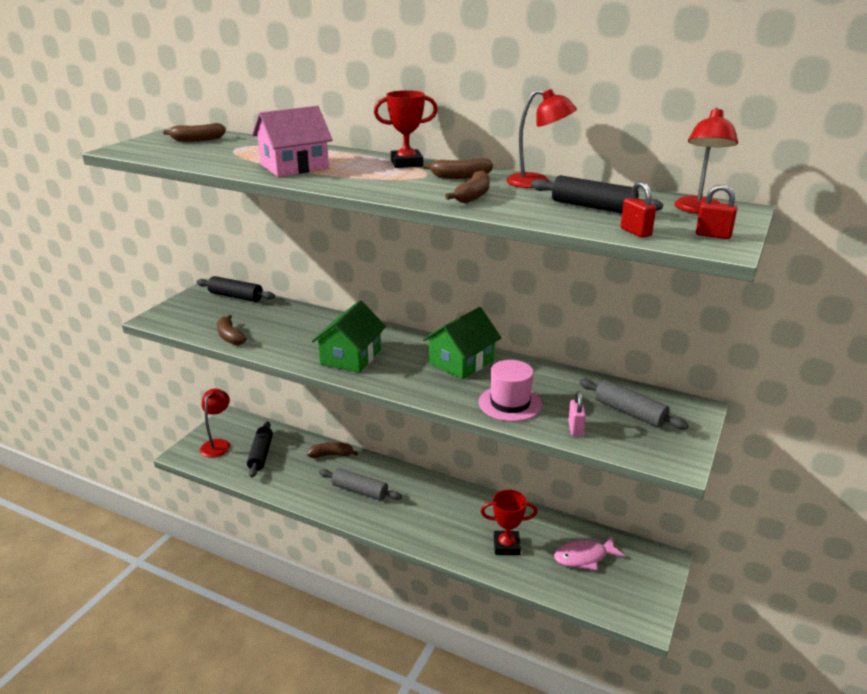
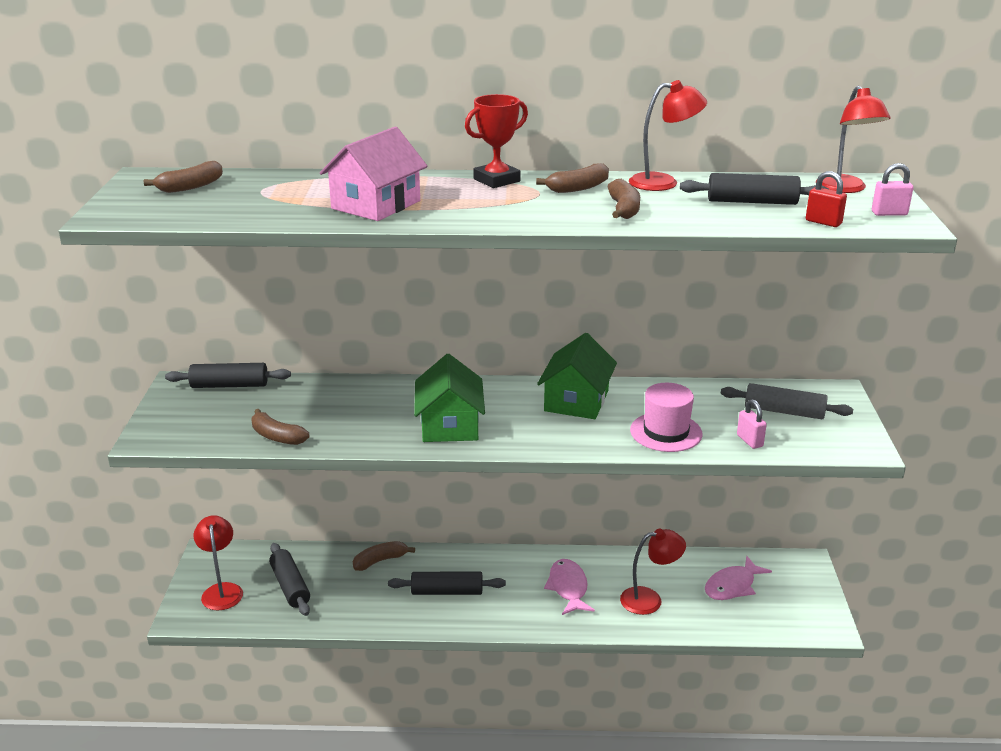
camera: 25 degrees left, 0 degrees up
(359, 491) = (447, 592): grey rolling pin -> black rolling pin
(449, 516) = (568, 588): none -> pink fish
(506, 546) = (649, 599): red trophy -> red lamp
(713, 235) = (889, 213): red padlock -> pink padlock

